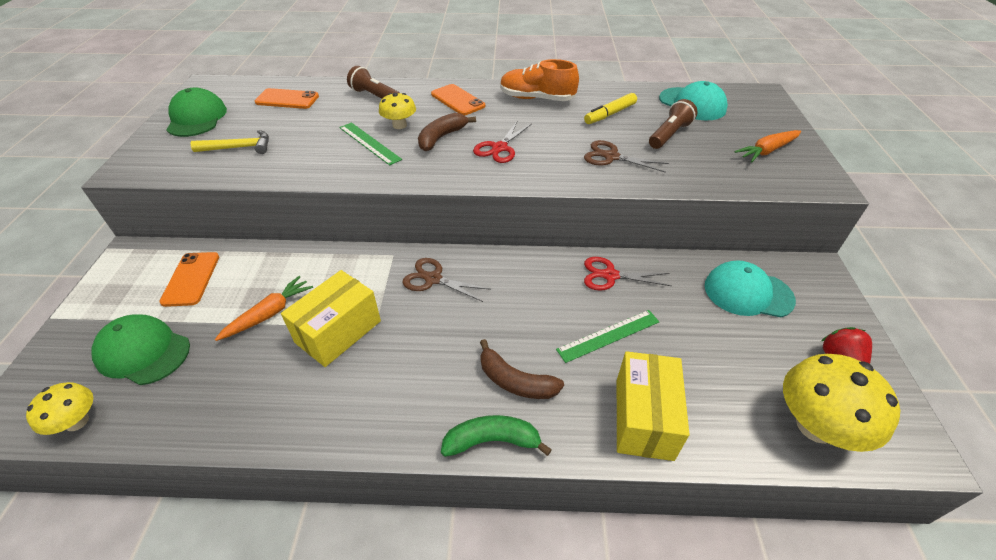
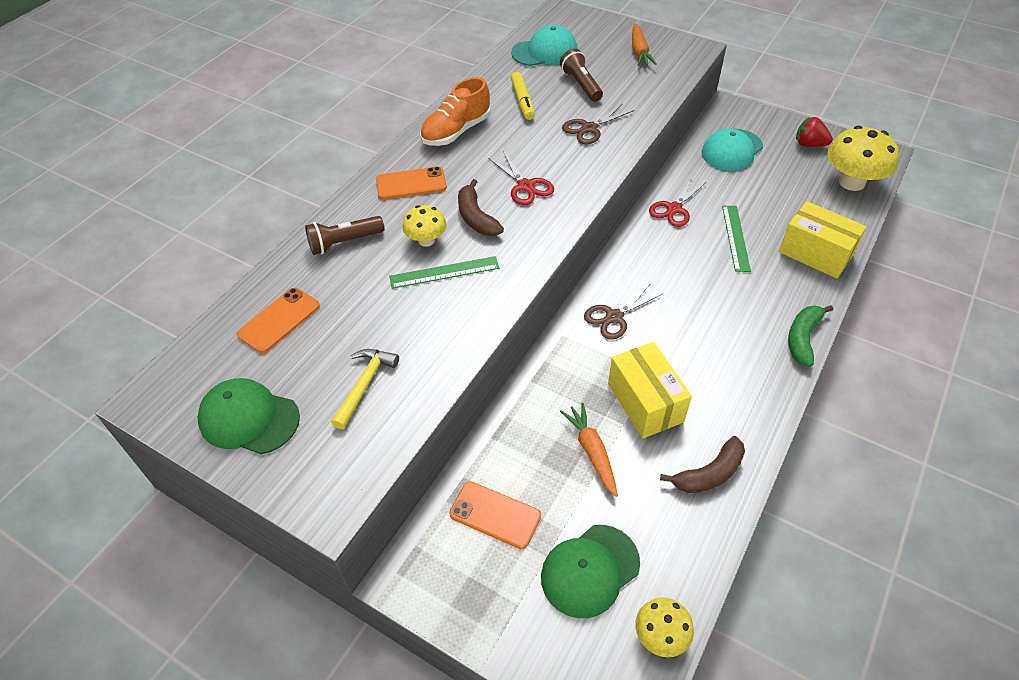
camera: 60 degrees left, 5 degrees up
(515, 381) = (755, 306): brown banana -> brown banana (709, 474)

